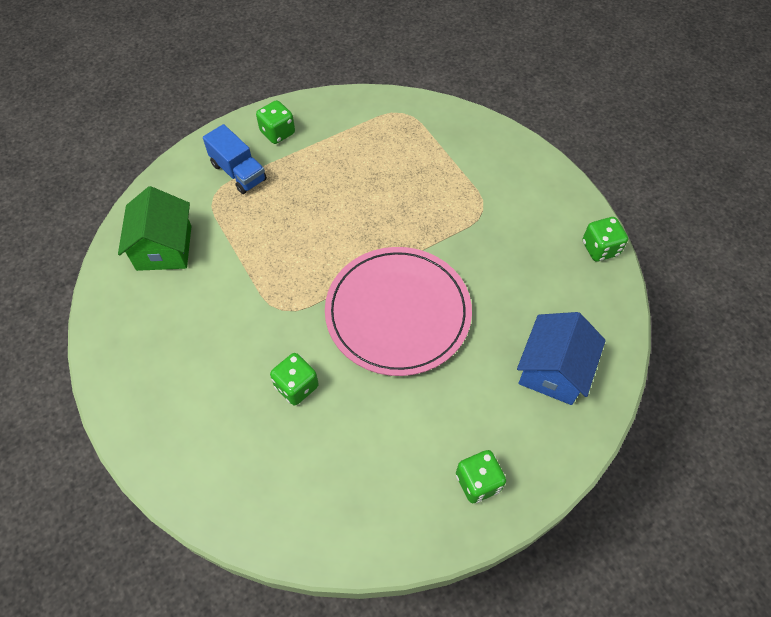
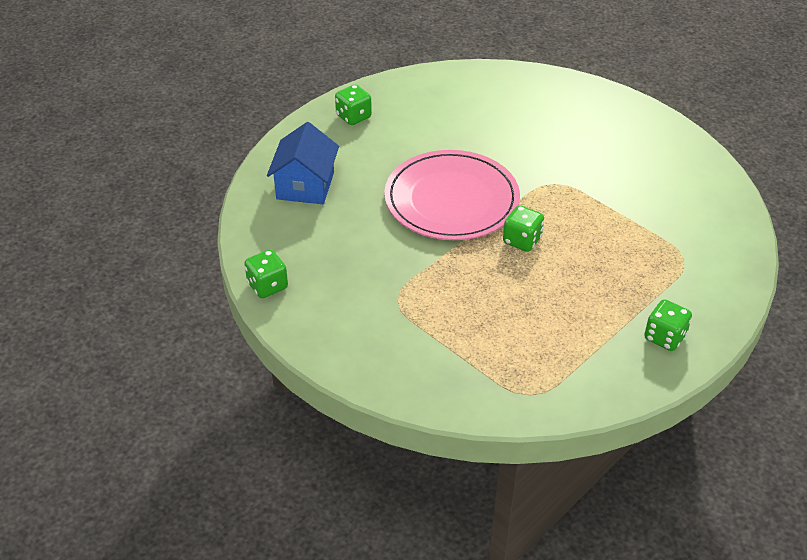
camera: 165 degrees right, 15 degrees down
(164, 248) = (693, 207): green house -> none
(238, 172) = (676, 286): blue truck -> none
(296, 386) = (512, 141): green dice -> green dice (522, 240)

